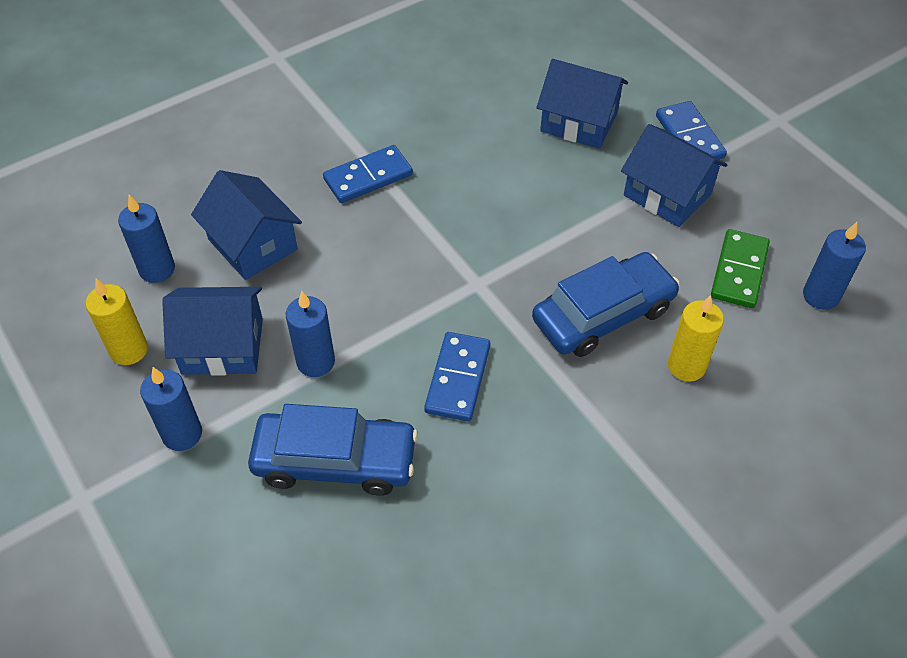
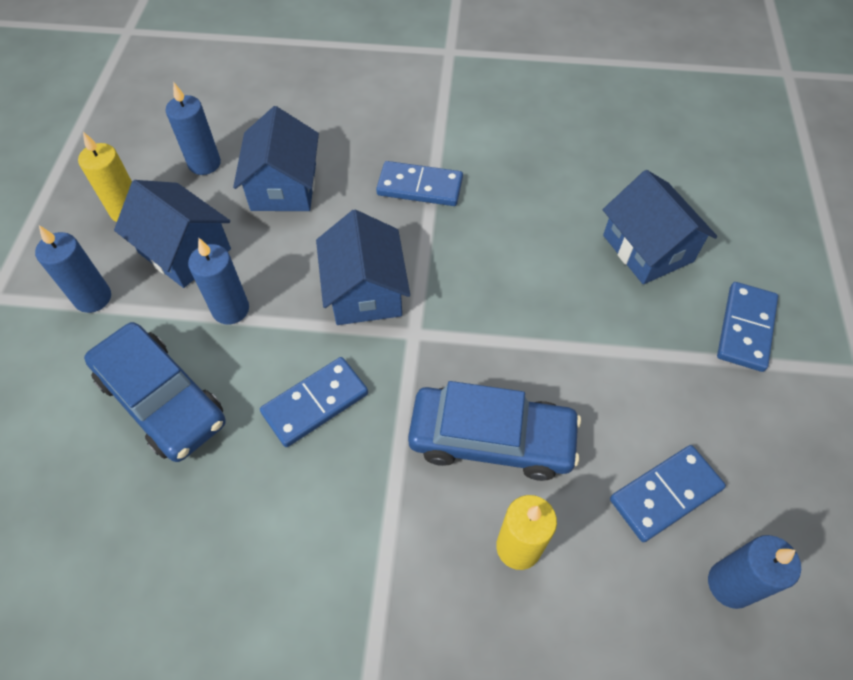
camera: 40 degrees right, 5 degrees up
(667, 194) = (666, 369): blue house -> blue house (365, 291)
(739, 271) = (665, 494): green domino -> blue domino

